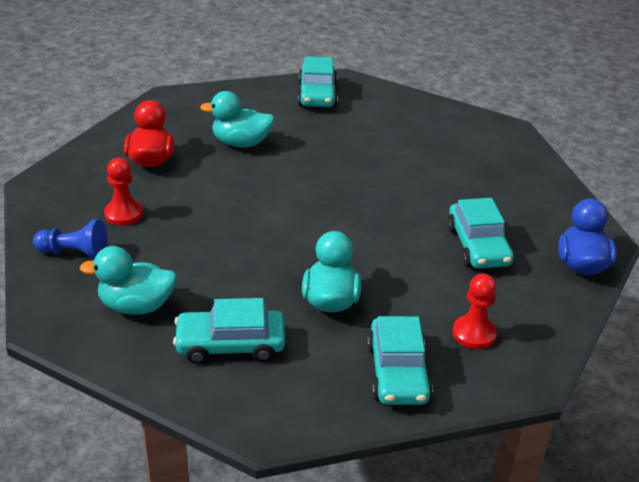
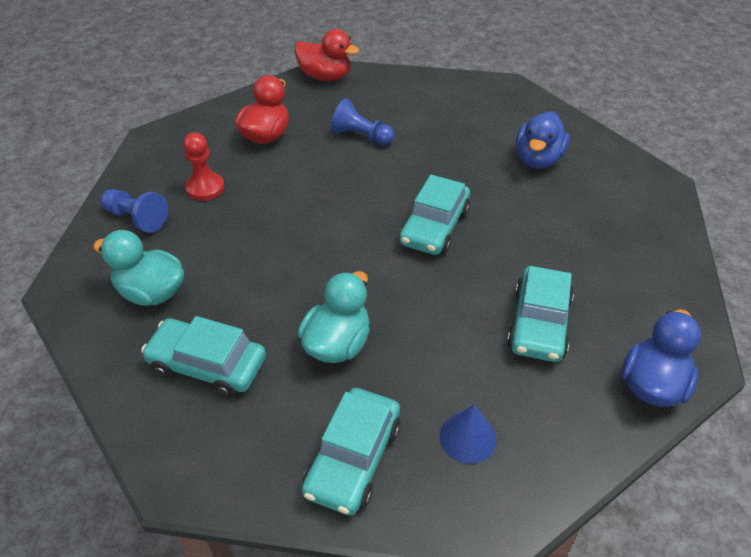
camera: 25 degrees right, 10 degrees up
(172, 101) = (325, 77): none -> red duck
(241, 143) = (361, 136): turquoise duck -> blue pawn
(317, 95) = (470, 98): turquoise car -> turquoise car (434, 227)
(404, 131) = (538, 159): none -> blue duck
(474, 334) = (467, 437): red pawn -> blue cone

